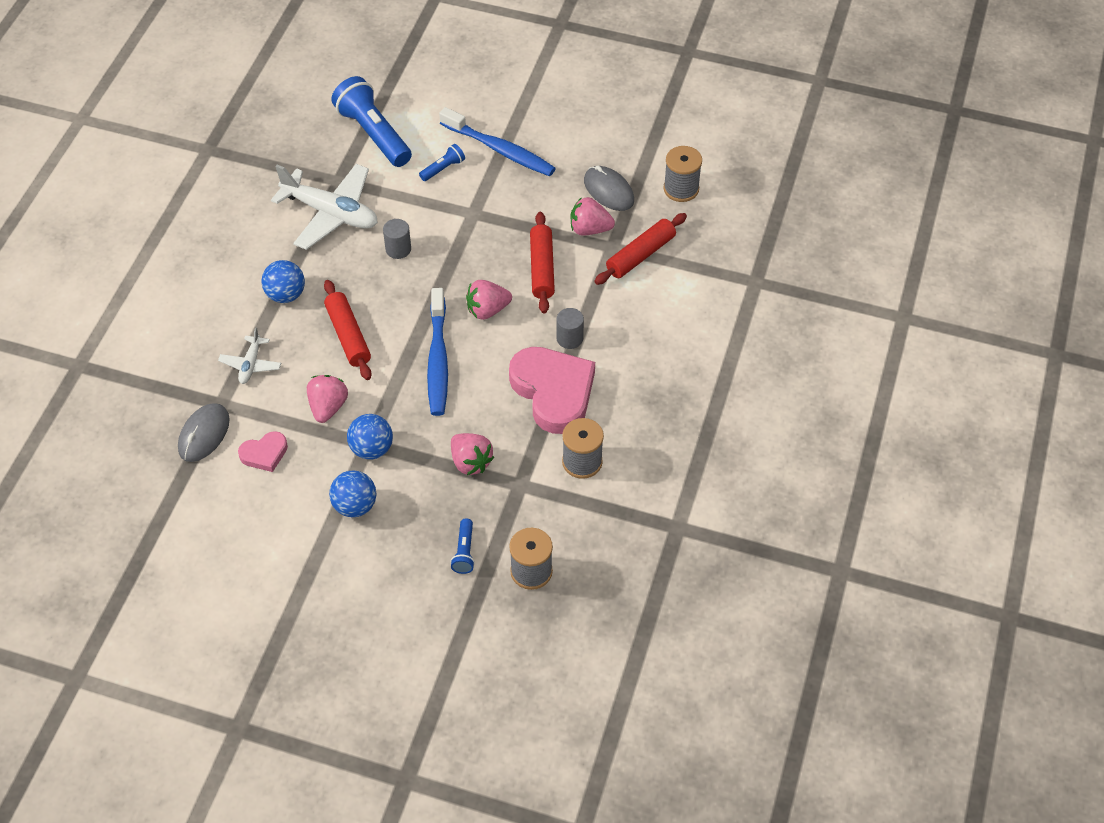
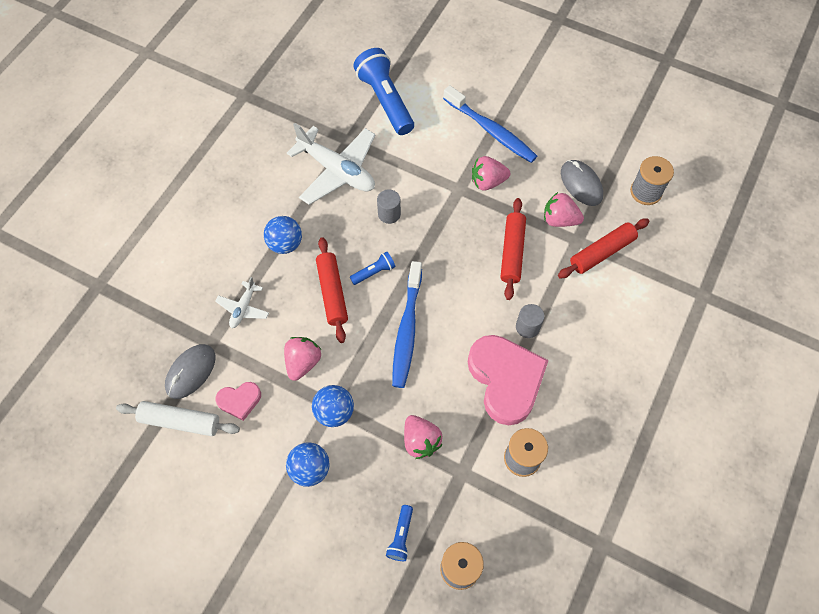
camera: 10 degrees right, 10 degrees up
(202, 482) = (180, 421): none -> white rolling pin
(443, 168) = (439, 142): blue flashlight -> blue flashlight (374, 272)
(487, 310) = (458, 286): pink strawberry -> pink strawberry (487, 182)

